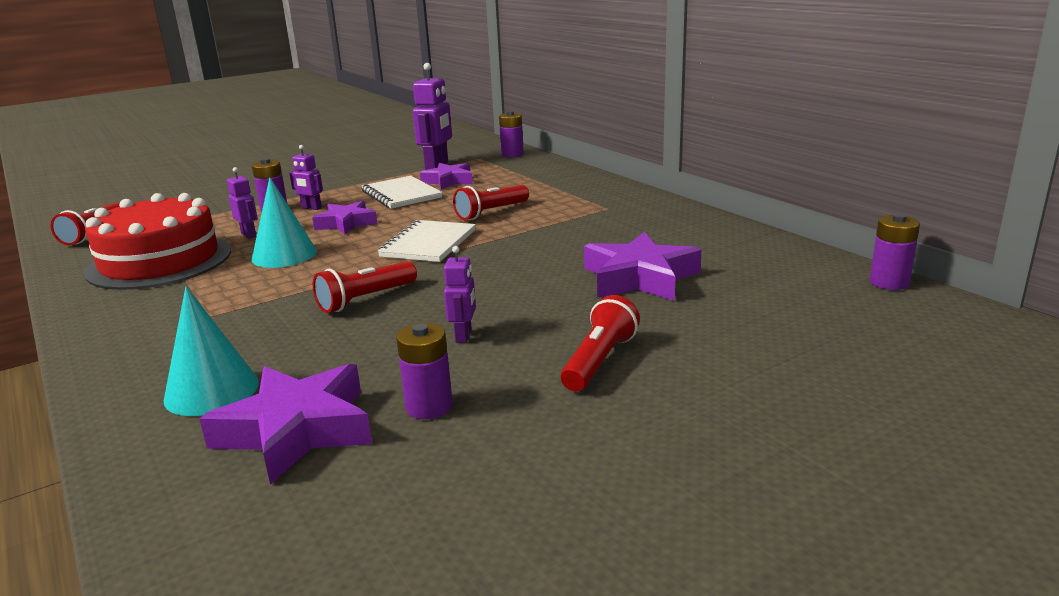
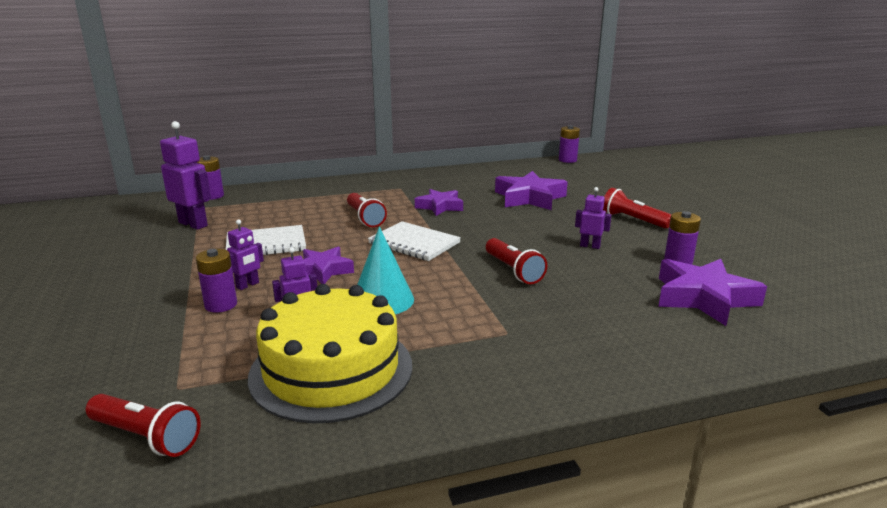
camera: 75 degrees left, 0 degrees up
(160, 261) = (331, 370): red cake -> yellow cake
(212, 391) = (648, 327): turquoise cone -> none
(448, 181) = (254, 224): purple star -> purple star (440, 206)

